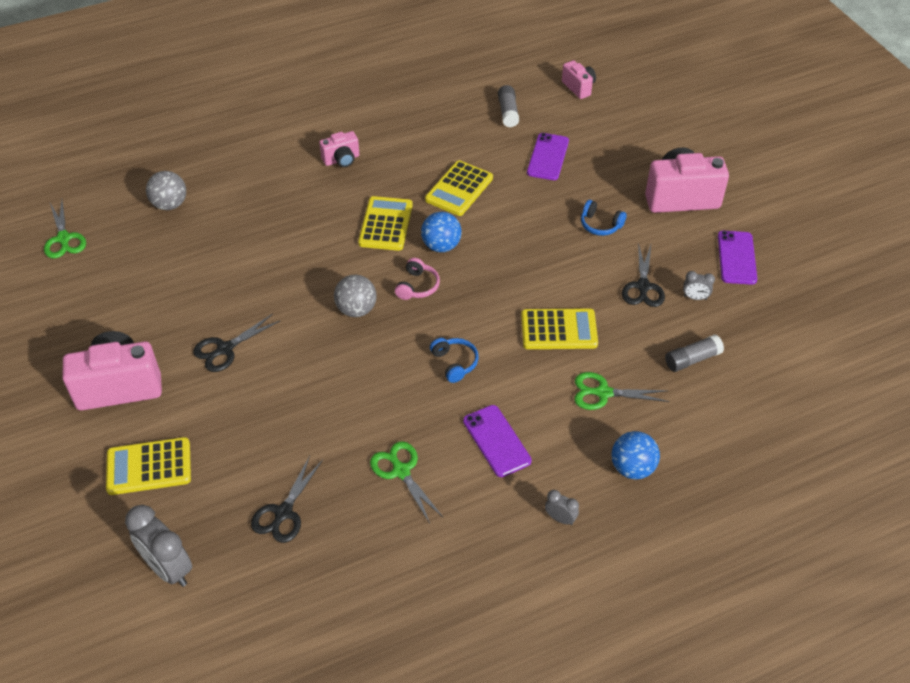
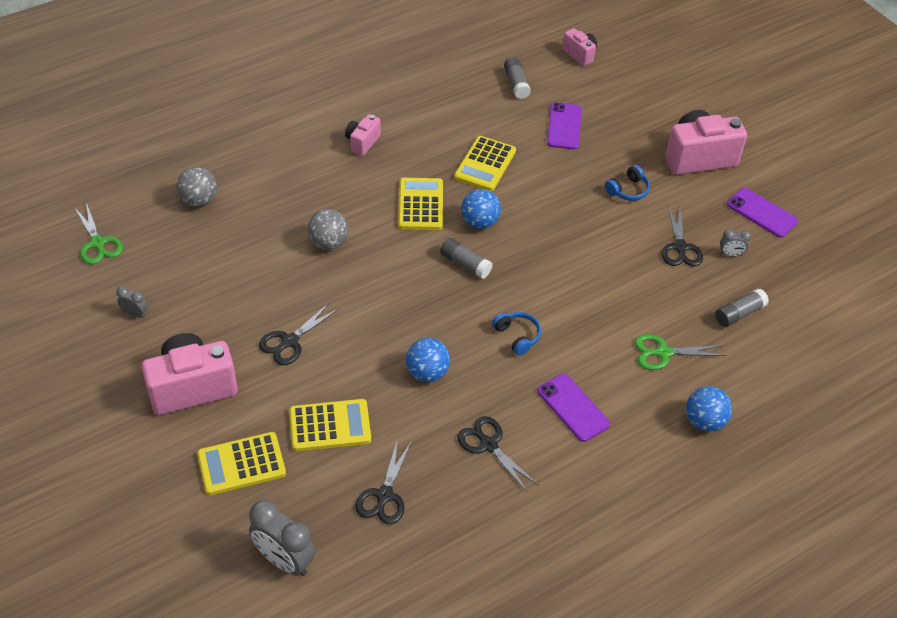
camera: 10 degrees left, 0 degrees up
(341, 160) = (362, 142): pink camera -> pink camera turned 150 degrees clockwise
(355, 392) = (427, 373): none -> blue ball
(356, 309) = (411, 292): grey ball -> grey ball (328, 243)
(401, 471) = (488, 445): green scissors -> black scissors
(417, 286) = (465, 264): pink headphones -> grey glue stick
(559, 330) = (609, 296): yellow calculator -> yellow calculator (330, 426)
(560, 518) = (647, 475): grey clock -> grey clock (135, 313)
(600, 225) = (628, 190): blue headphones -> blue headphones turned 60 degrees counterclockwise
(736, 258) = (761, 213): purple phone -> purple phone turned 45 degrees counterclockwise

